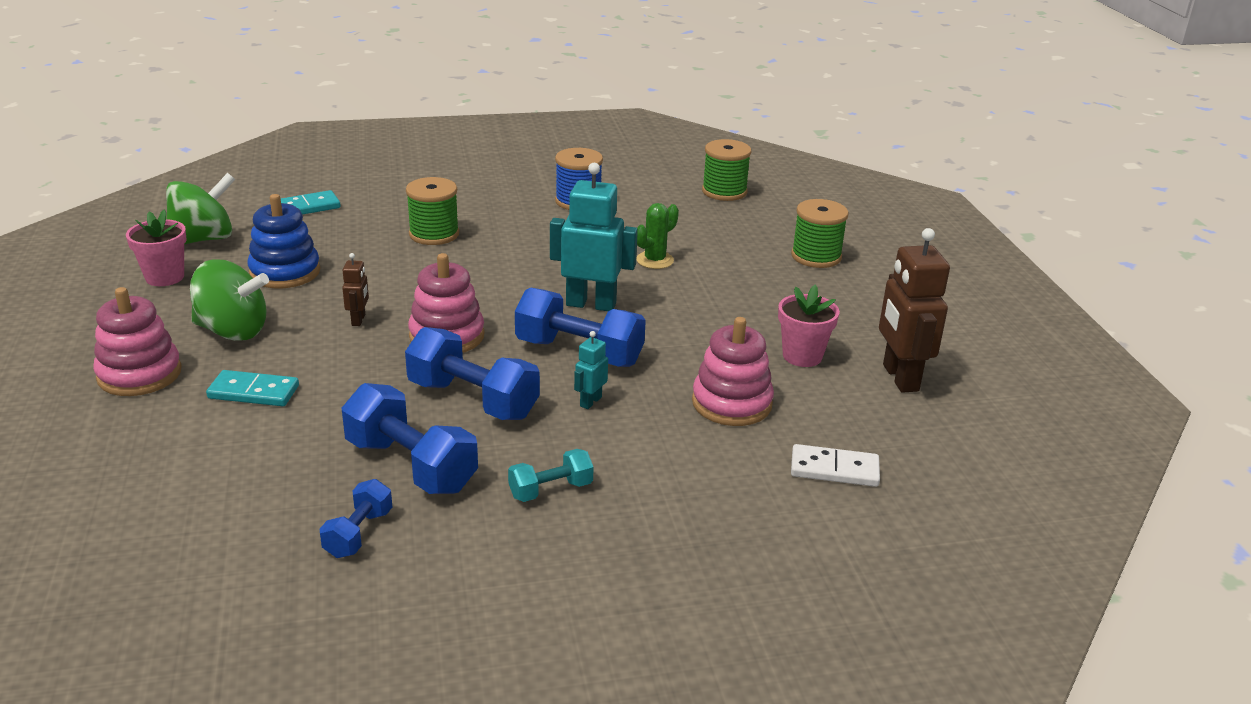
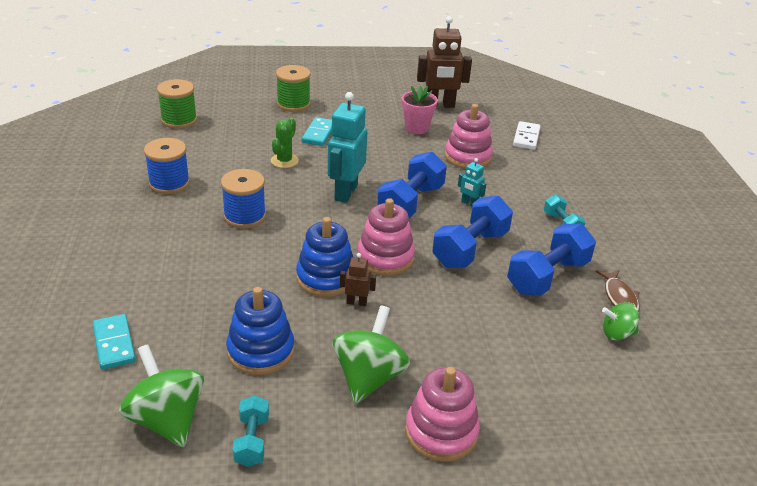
camera: 85 degrees left, 5 degrees up
(164, 277) = (252, 441): pink flower pot -> turquoise dumbbell
(253, 392) = (466, 356): turquoise domino -> turquoise domino (319, 134)
(276, 521) = (617, 334): none -> green spinning top
(358, 533) = (619, 297): blue dumbbell -> brown fish
(405, 300) = (326, 278): none -> blue stacking toy
(434, 234) = (207, 260): green spool -> none
(521, 246) = (245, 216): none -> blue spool
(655, 260) = (284, 161): green cactus -> green cactus turned 60 degrees clockwise

